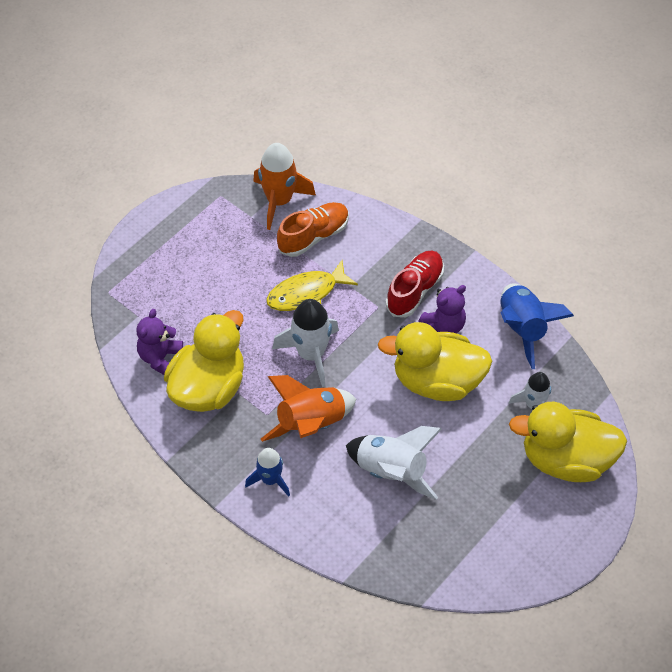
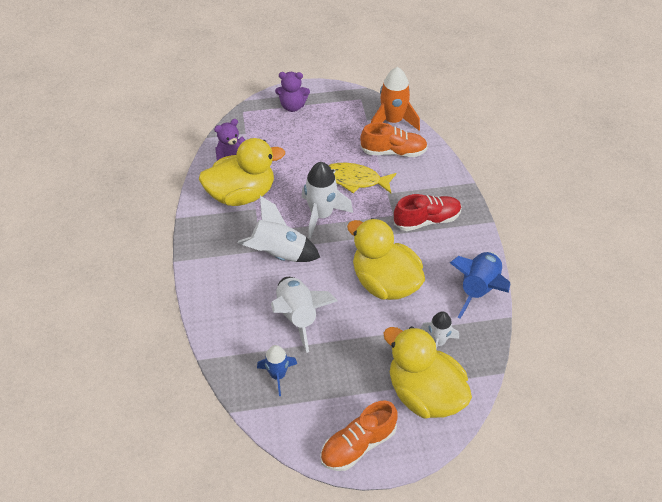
camera: 40 degrees right, 5 degrees down
(270, 480) = (220, 268): blue rocket -> blue rocket (278, 375)
(311, 424) = (278, 254): orange rocket -> white rocket
(444, 325) = (425, 252): purple teddy bear -> purple teddy bear (292, 106)
(555, 545) = (358, 444): none -> orange shoe

